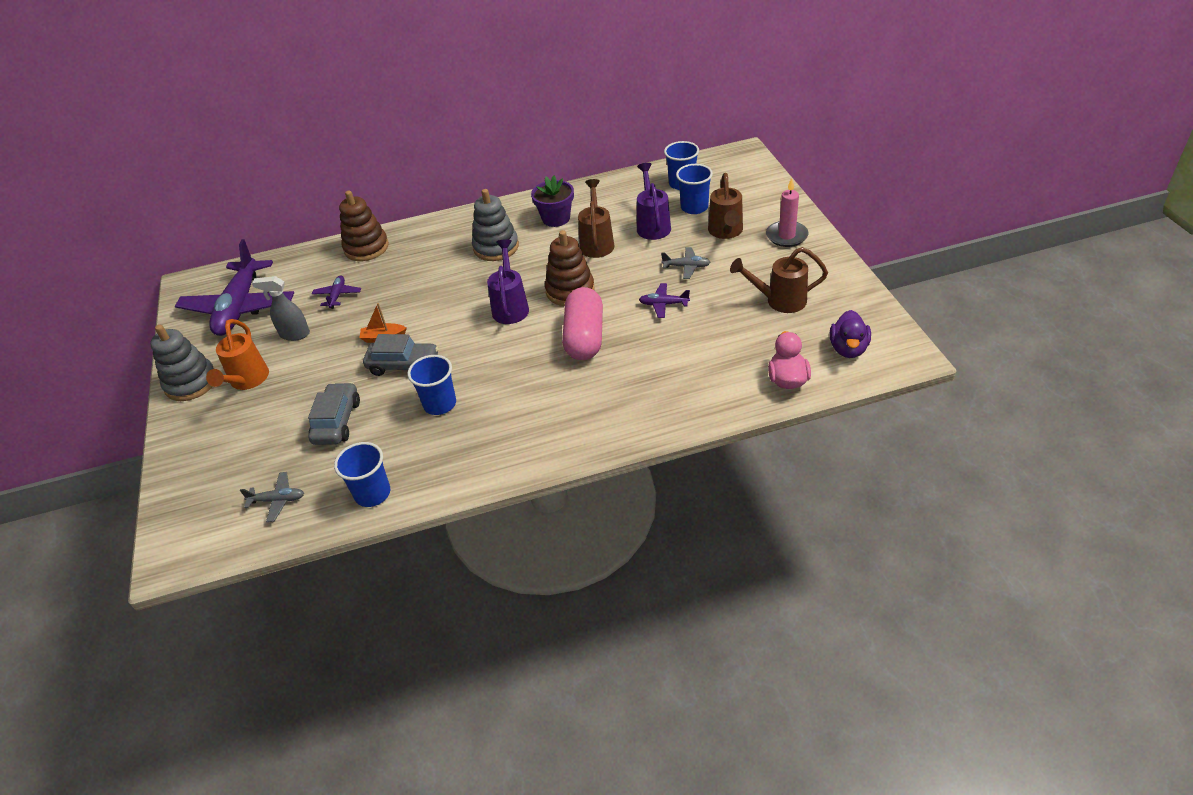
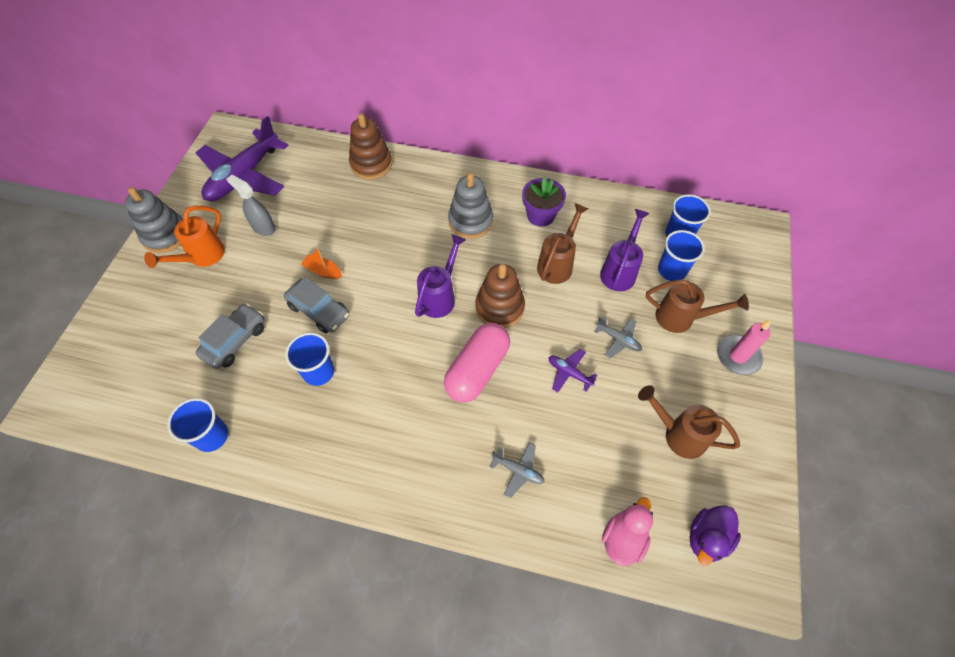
camera: 25 degrees right, 15 degrees up
(278, 500) = (146, 396): grey plane -> grey plane (518, 471)
(337, 295) = (318, 204): purple plane -> none
(726, 232) = (682, 318): brown watering can -> brown watering can turned 105 degrees counterclockwise

